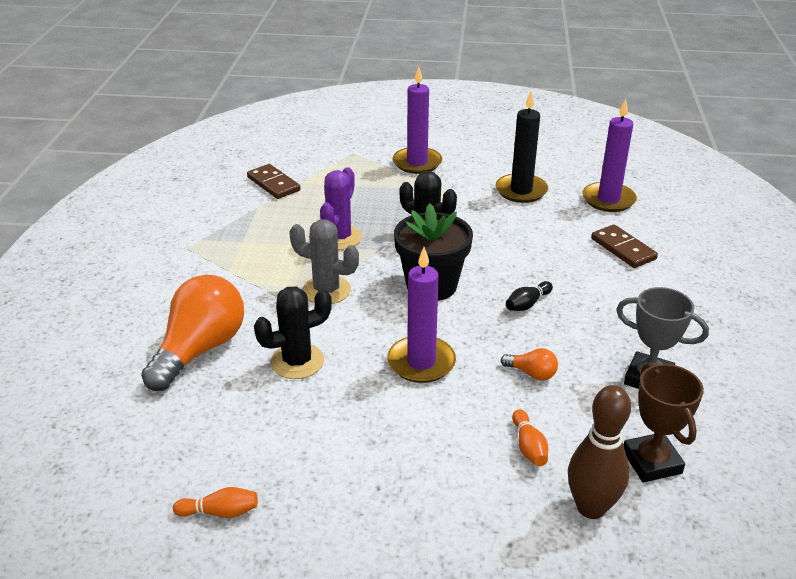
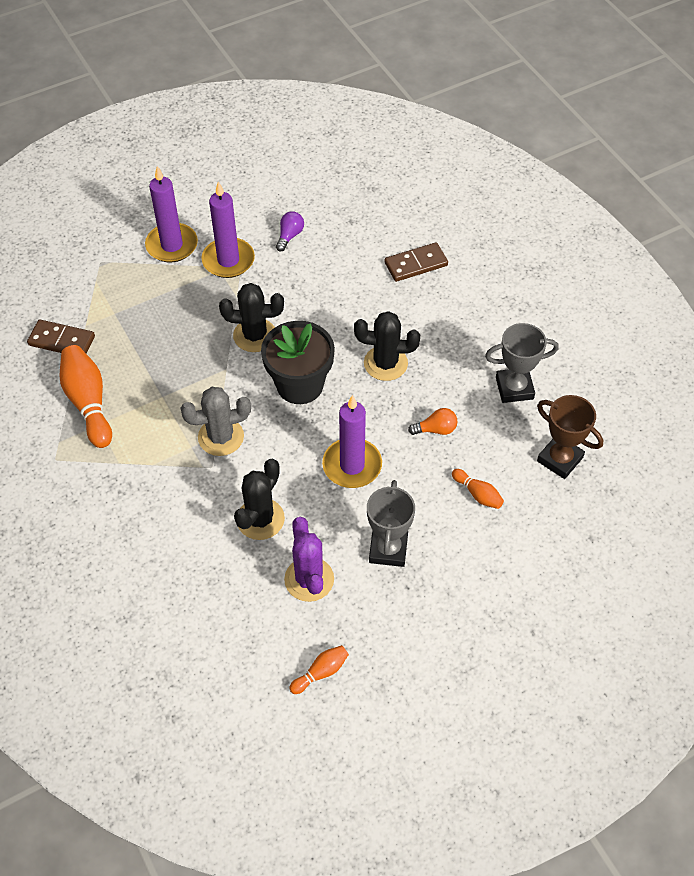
camera: 35 degrees left, 20 degrees up
(200, 349) = (174, 554): orange light bulb -> none
(250, 226) = (89, 403): none -> orange bowling pin
(339, 238) = (181, 374): purple cactus -> purple cactus (309, 579)
(390, 445) = (388, 549): none -> grey trophy
(521, 191) = (289, 236): black candle -> purple light bulb
(527, 304) = (385, 363): black bowling pin -> black cactus
(591, 507) = (547, 518): brown bowling pin -> none
(608, 200) = (367, 211): purple candle -> purple candle (228, 260)
(623, 249) = (416, 264): brown domino -> brown domino turned 45 degrees counterclockwise

